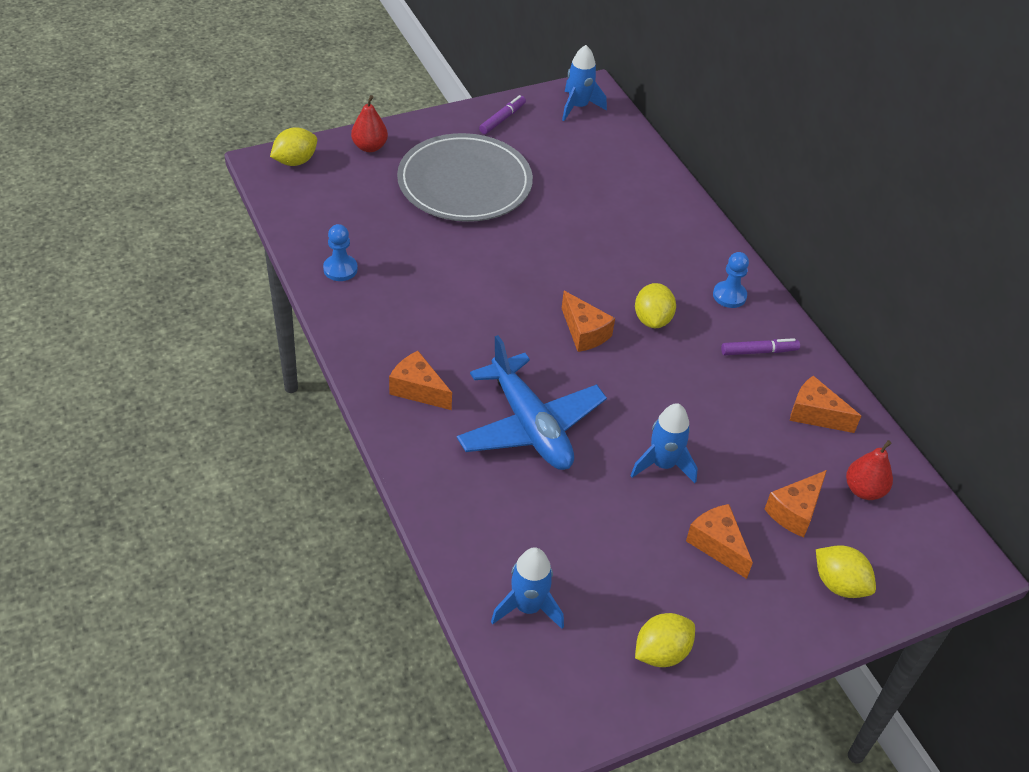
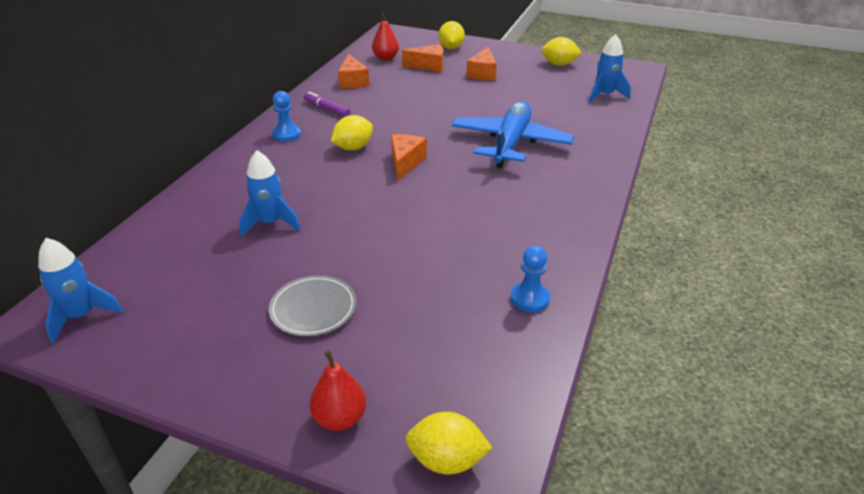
camera: 130 degrees left, 10 degrees down
(418, 390) = (560, 190): orange cheese -> none
(464, 183) = (313, 308): grey plate -> grey plate, size x0.51
(502, 119) = (164, 353): purple marker -> none
(663, 464) = (462, 101): blue rocket -> blue rocket (270, 223)

